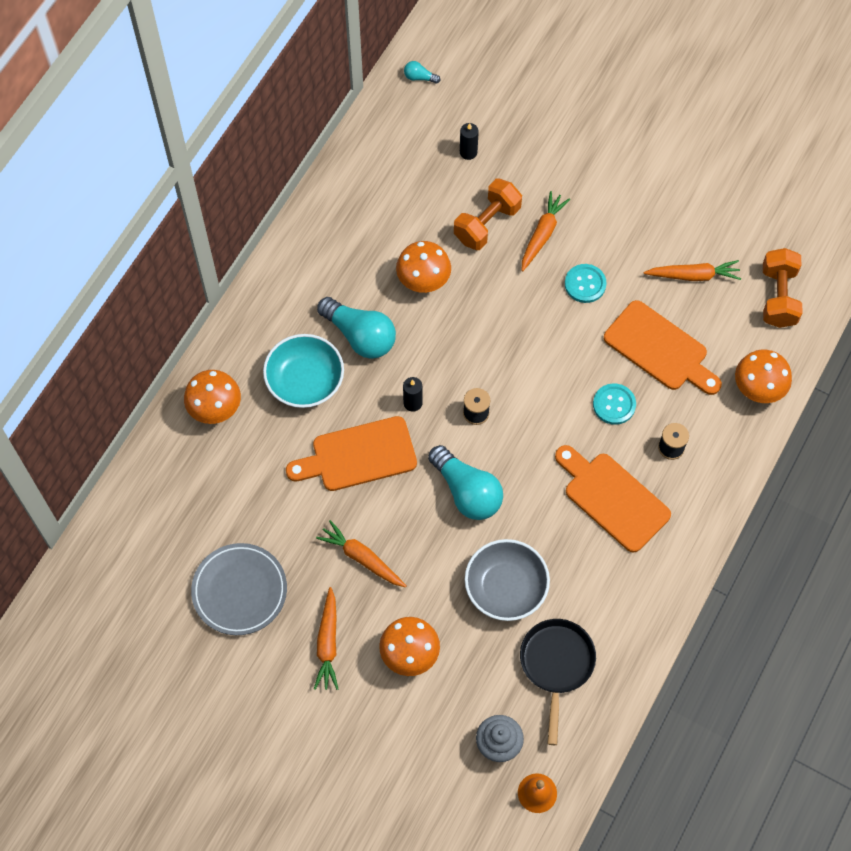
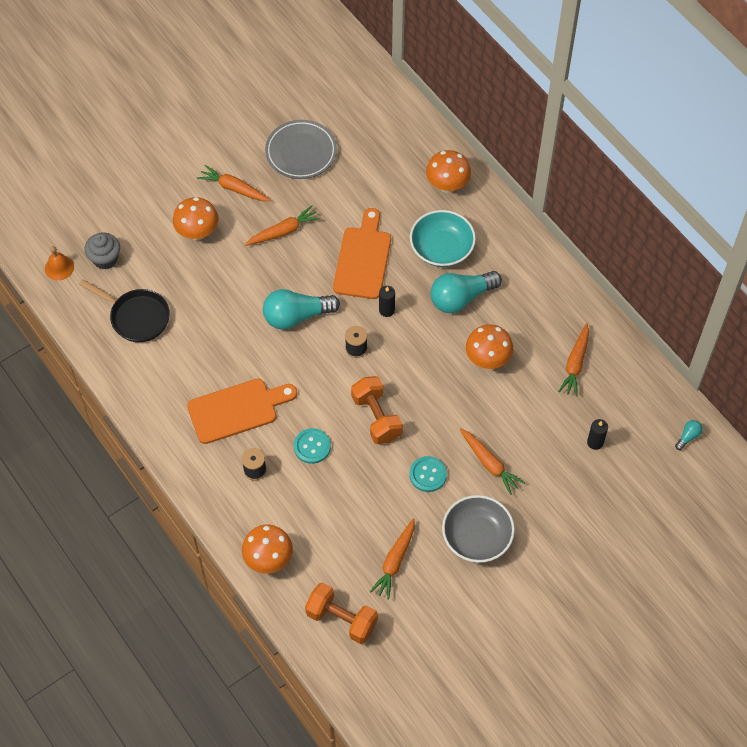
camera: 115 degrees right, 5 degrees down
(387, 200) = (575, 364): none -> orange carrot
(487, 224) = (519, 427): orange dumbbell -> orange dumbbell (376, 417)
(506, 587) = (210, 310): grey bowl -> grey bowl (477, 537)
(660, 349) = (341, 503): orange cutting board -> none

